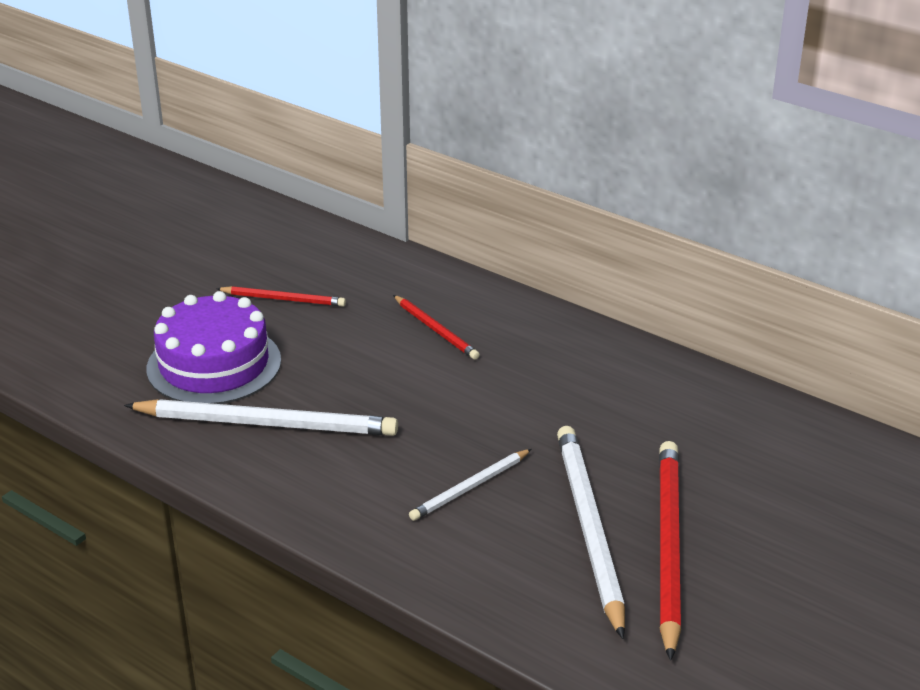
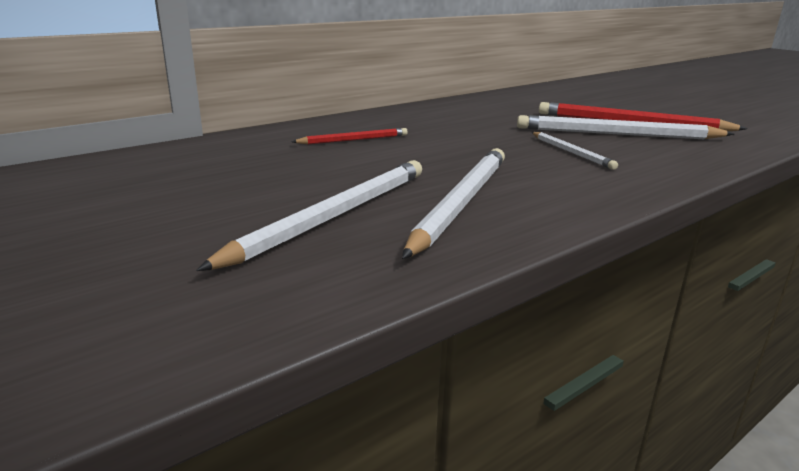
camera: 75 degrees left, 10 degrees down
(214, 364) = (334, 215): purple cake -> white pencil
(283, 299) = (240, 178): red pencil -> none

